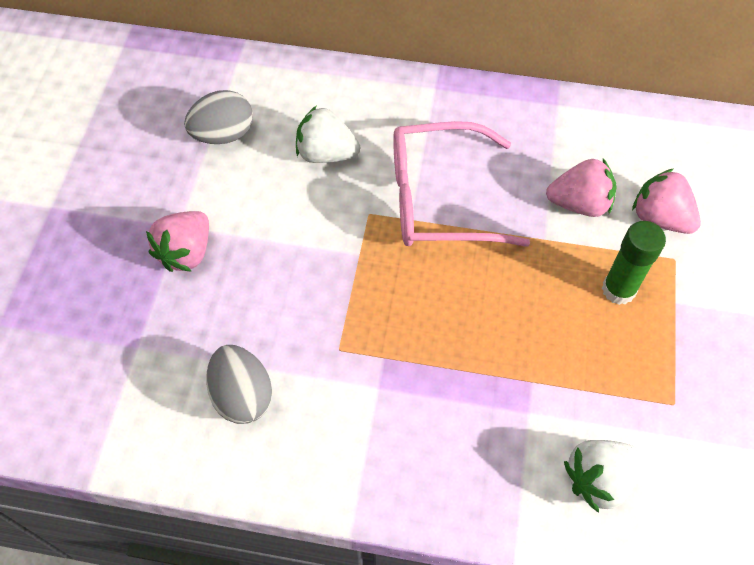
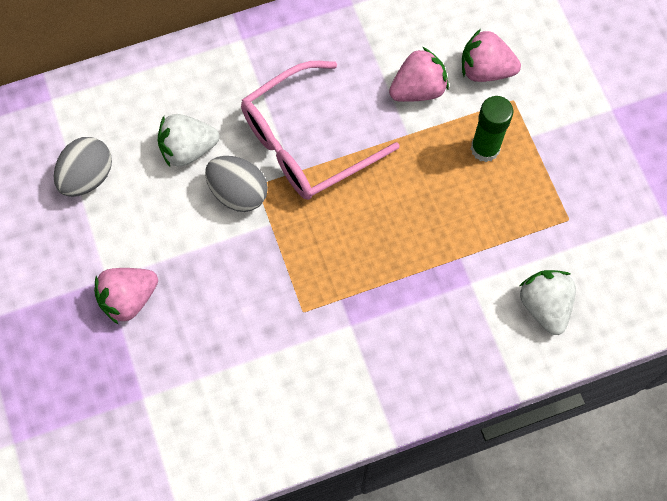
camera: 30 degrees left, 10 degrees up
(186, 253) = (129, 299): pink strawberry -> pink strawberry turned 60 degrees clockwise
(242, 396) = (252, 389): grey egg -> grey egg (238, 192)
(598, 479) = (544, 306): white strawberry -> white strawberry turned 135 degrees clockwise

